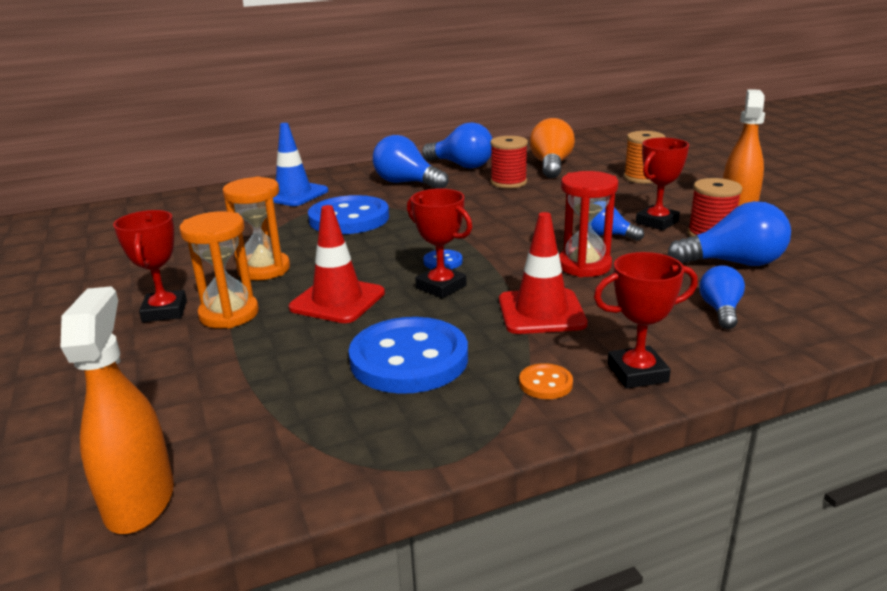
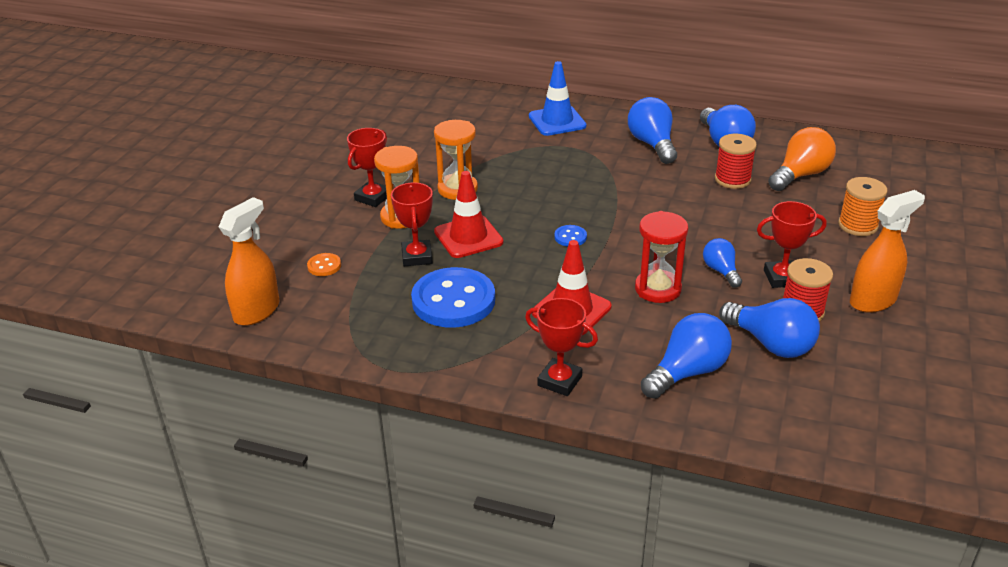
camera: 40 degrees right, 10 degrees up
(349, 218) = (563, 165): blue button -> none
(441, 287) = (540, 258): red trophy -> red trophy (417, 257)
(545, 383) = (500, 357): orange button -> orange button (324, 266)
(720, 310) = (687, 372): blue light bulb -> blue light bulb, size x1.68

